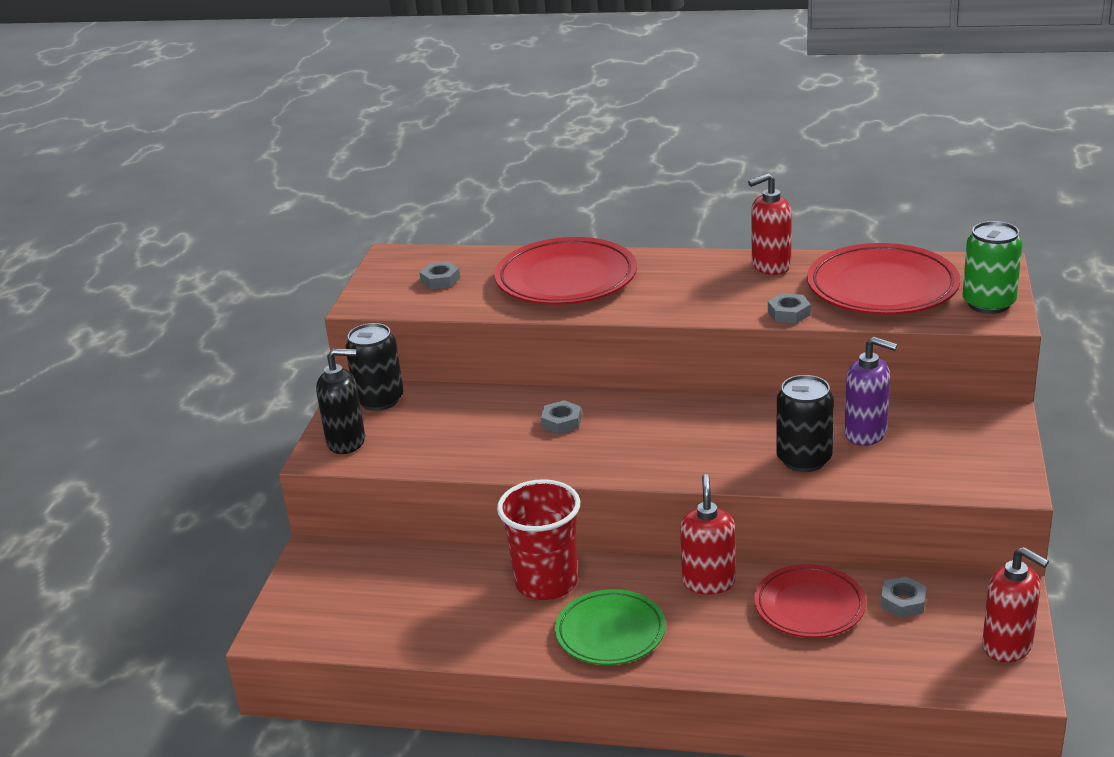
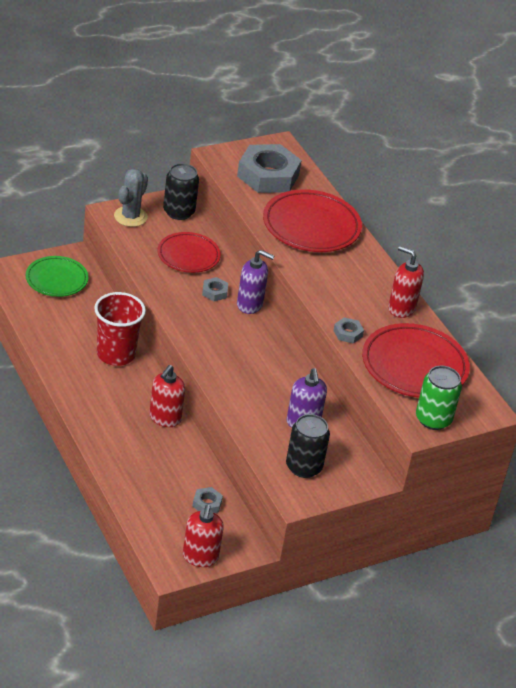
camera: 45 degrees right, 10 degrees up
(346, 442) = (130, 217): black soap dispenser -> grey cactus
(440, 280) = (268, 175): grey nut -> grey nut, size x2.35
(610, 403) = (250, 305): none -> purple soap dispenser
(610, 632) = (94, 394): green plate -> green plate (56, 279)
(709, 582) = (165, 418): red soap dispenser -> red soap dispenser turned 150 degrees clockwise
(804, 459) = (255, 404): black can -> black can (303, 467)
(809, 606) = (174, 466): red plate -> red plate (188, 256)

